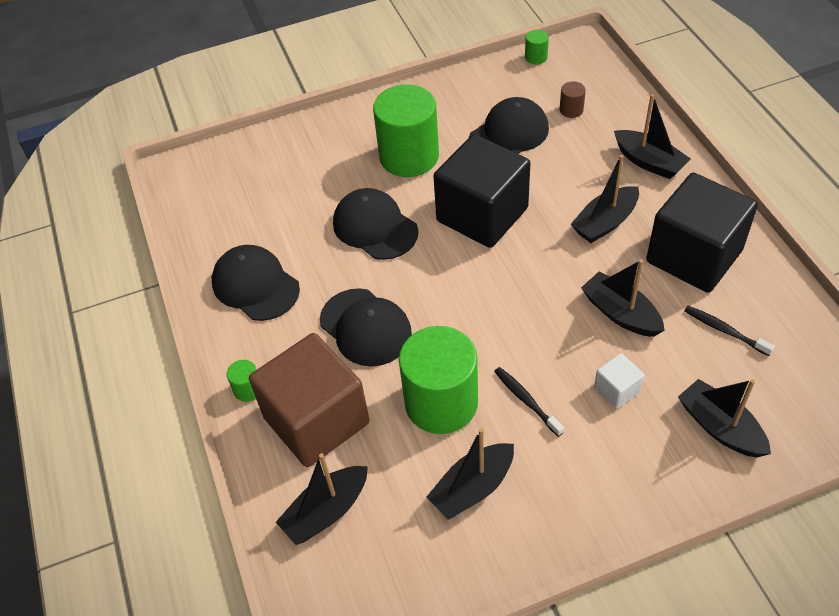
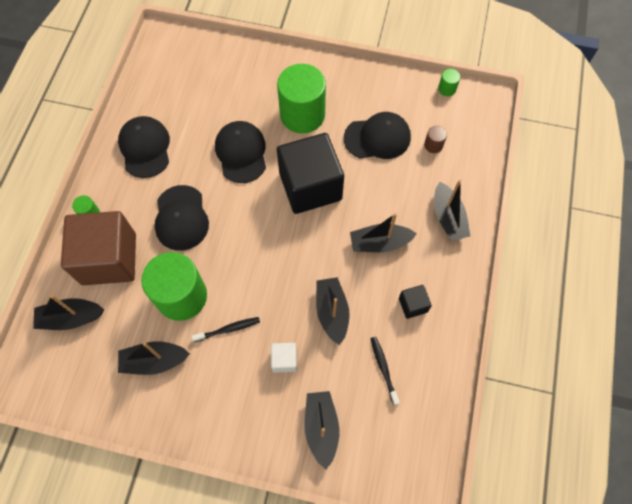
camera: 30 degrees right, 15 degrees up
(526, 400) = (228, 329): black toothbrush -> black toothbrush turned 75 degrees clockwise
(694, 256) = (413, 305): black cube -> black cube, size x0.42

